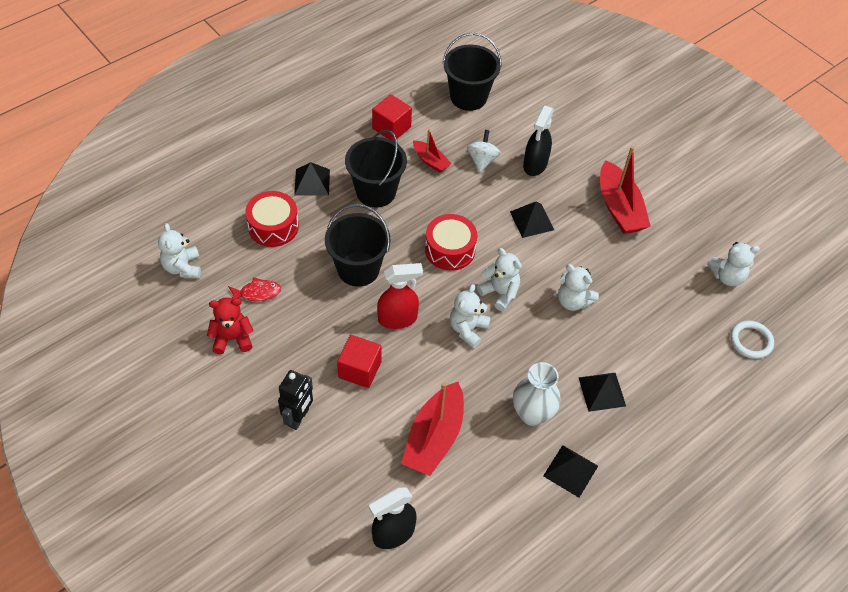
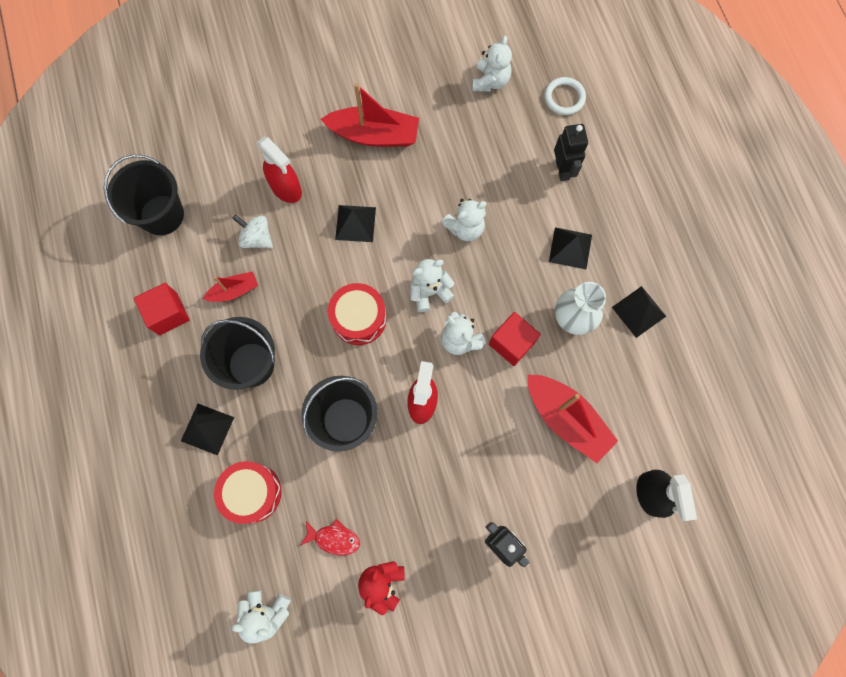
camera: 65 degrees left, 20 degrees up
(257, 293) = (334, 538): red fish -> red fish turned 90 degrees clockwise
(360, 369) = (467, 463): red cube -> red cube (512, 343)
(535, 165) = (286, 189): black spray bottle -> red spray bottle
(676, 361) = (562, 169): none -> black robot

